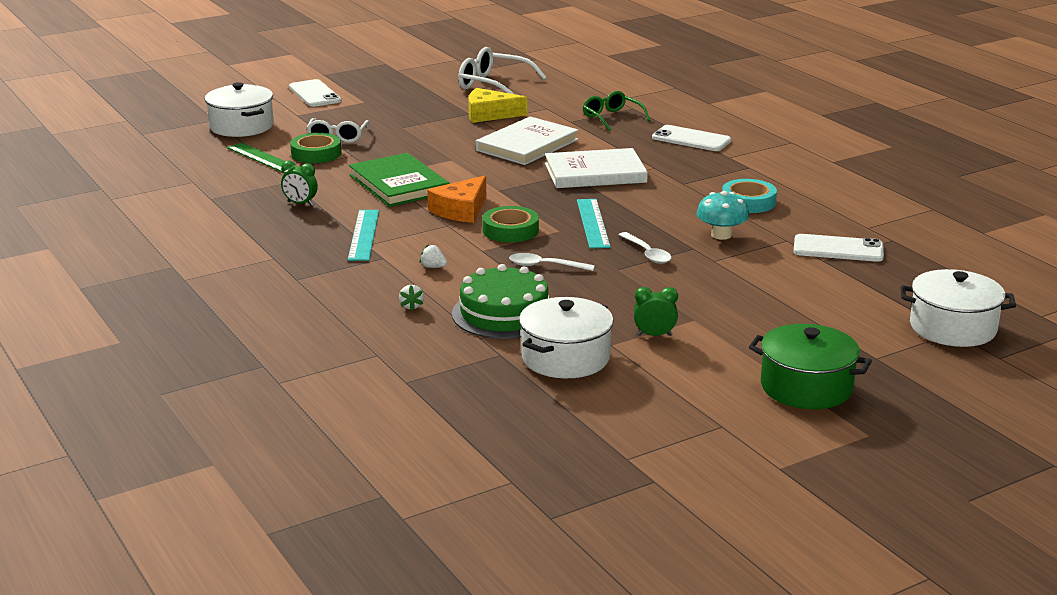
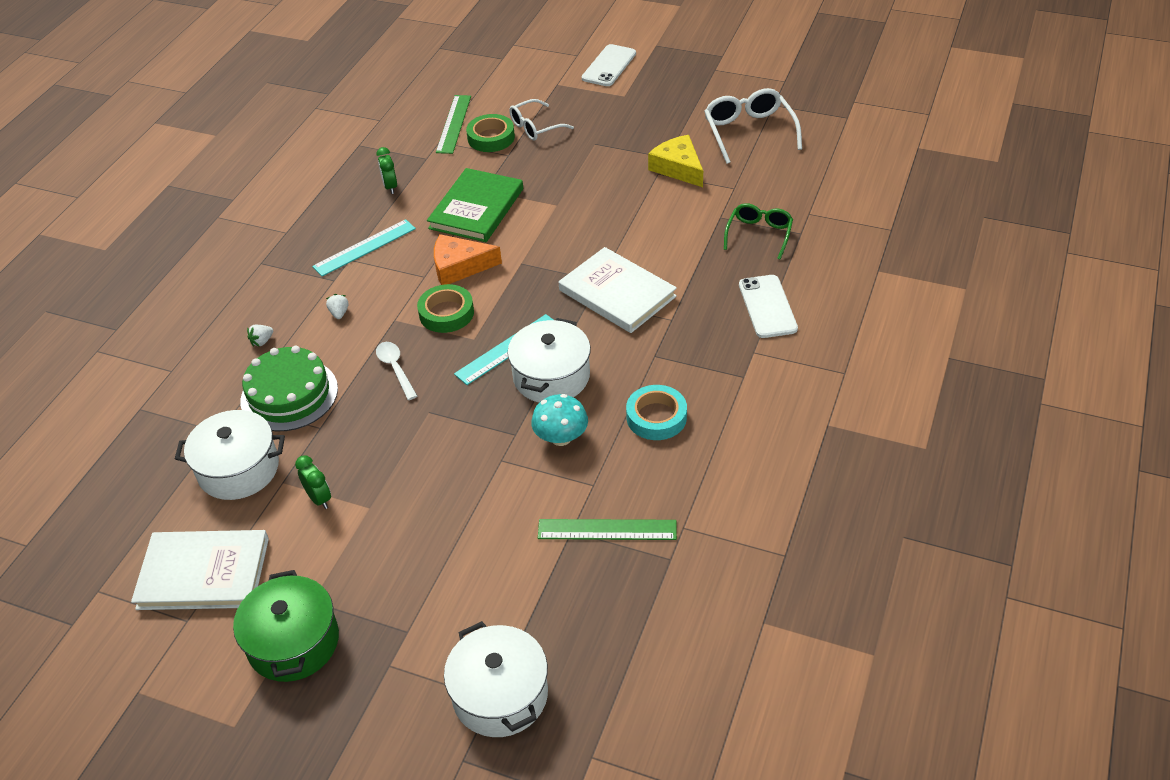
camera: 55 degrees right, 20 degrees up
(241, 126) = (503, 76): white pot -> white pot (551, 376)
(527, 145) = (634, 224): white book -> white book (203, 573)
(647, 253) = (476, 412): white spoon -> none
(838, 249) = (607, 530): white phone -> green ruler

